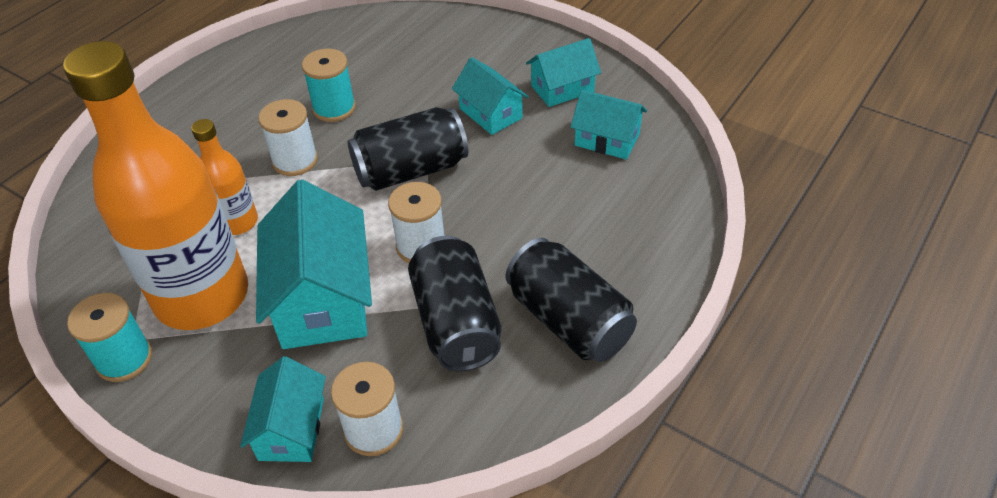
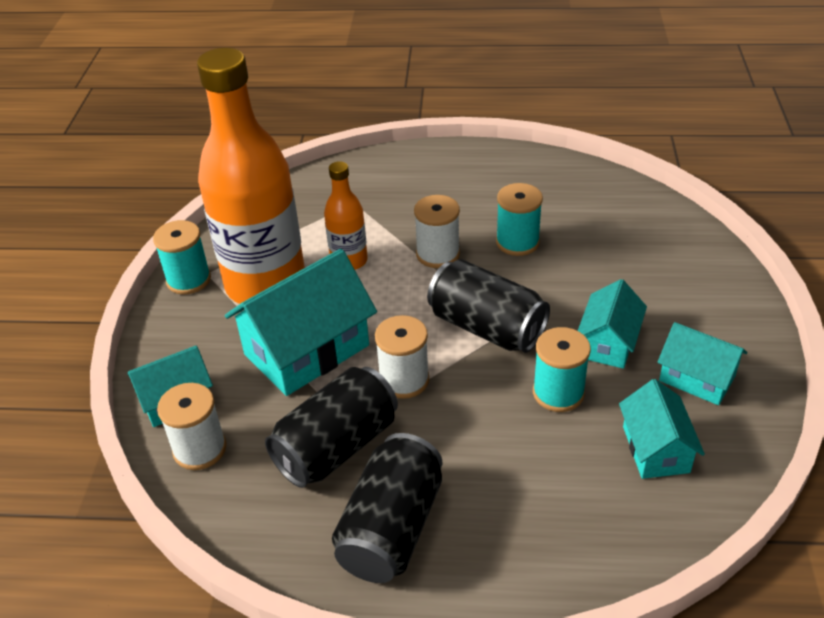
camera: 60 degrees right, 5 degrees down
(515, 163) = (558, 393): none -> turquoise spool

